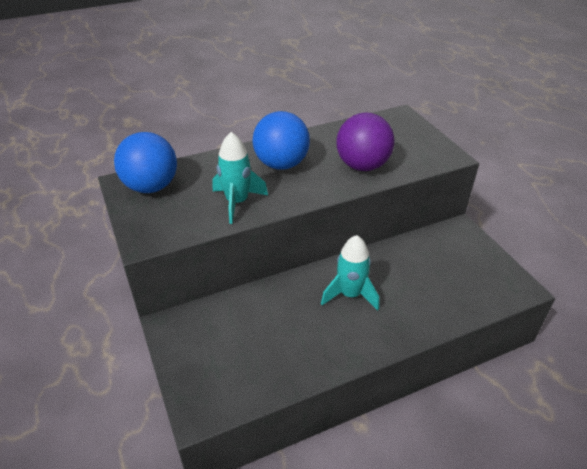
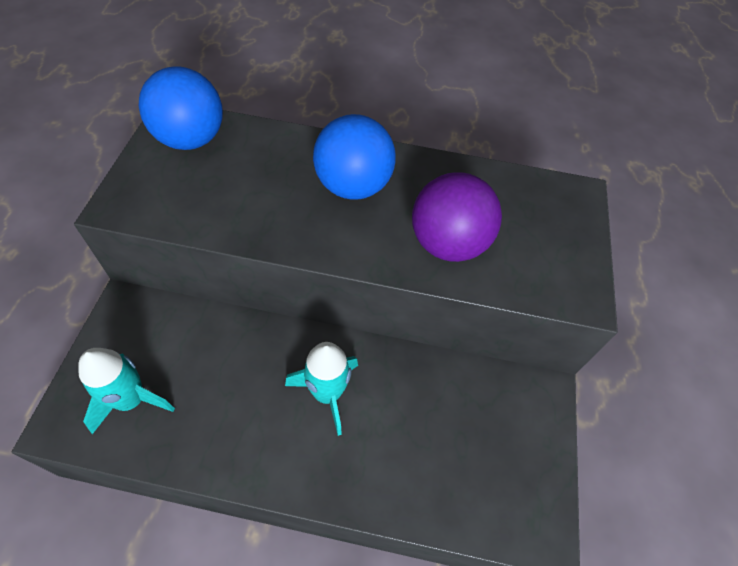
camera: 30 degrees right, 15 degrees up
(237, 202) = (253, 211): turquoise rocket -> turquoise rocket (131, 400)

